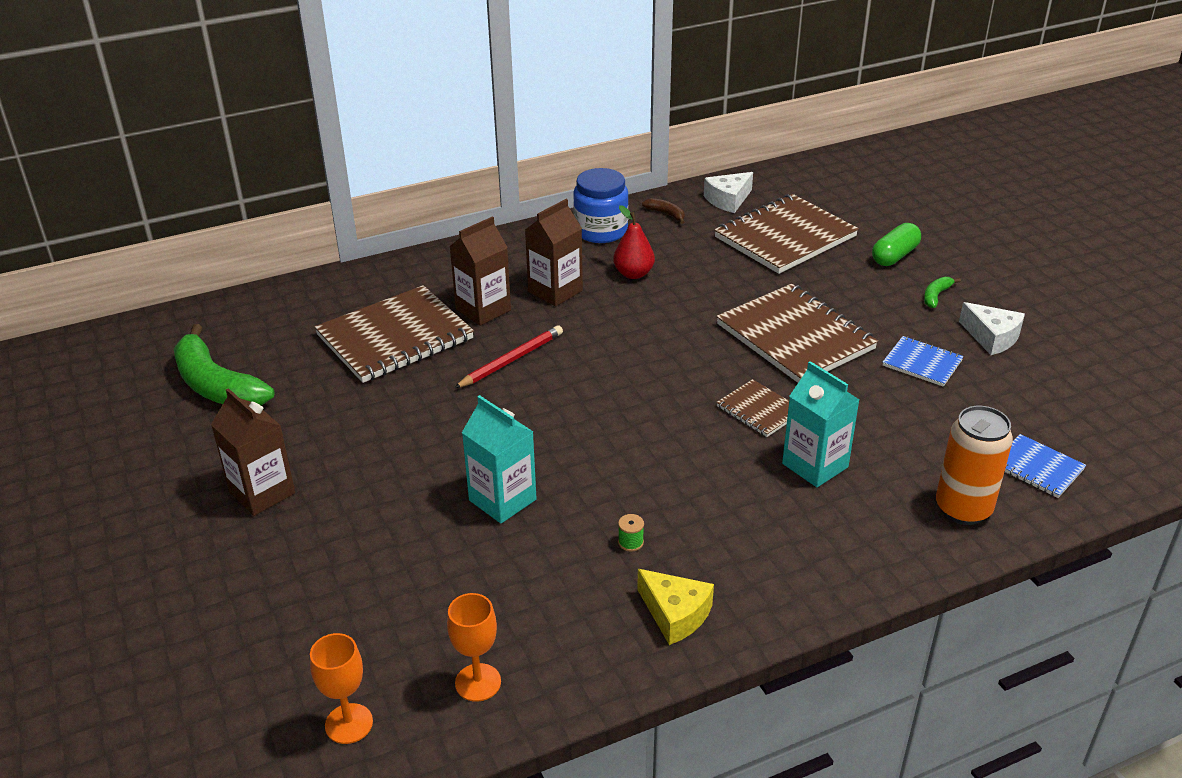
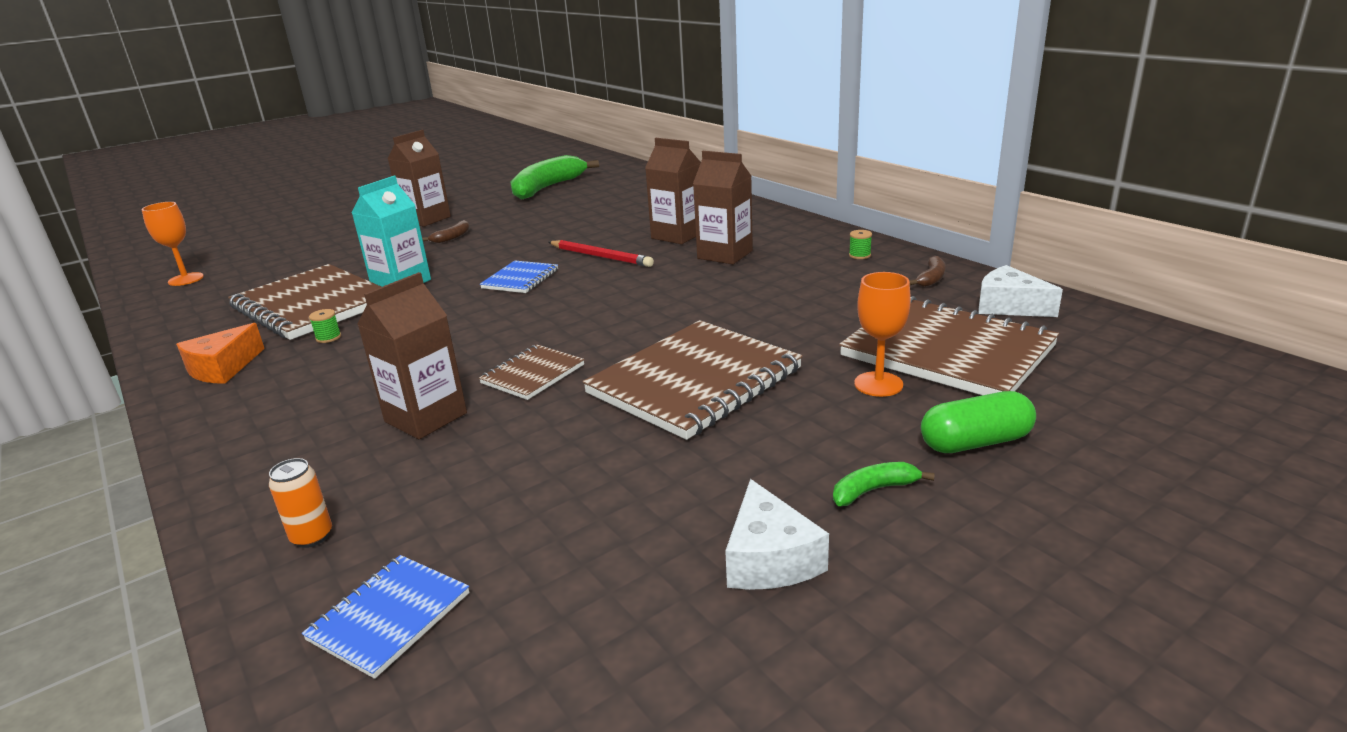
camera: 80 degrees right, 10 degrees down
(364, 466) = (452, 237): none -> brown banana
(395, 337) = (622, 217): brown notebook -> brown notebook (312, 305)
(478, 682) = (195, 308): orange goblet -> orange goblet (878, 384)
(601, 231) = (859, 255): blue jar -> green spool
(633, 274) = (782, 281): red pear -> none
(675, 614) = (223, 368): yellow cheese -> orange cheese
(815, 465) = (426, 417): turquoise carton -> brown carton
(894, 256) = (975, 442): green capsule -> green capsule turned 45 degrees counterclockwise
(922, 363) = (664, 485): blue notebook -> blue notebook (520, 279)
(936, 296) = (874, 490): green banana -> green banana turned 45 degrees counterclockwise
(963, 509) = (312, 536): orange can -> orange can, size x0.50
(992, 337) = (769, 558): white cheese -> white cheese turned 45 degrees counterclockwise

